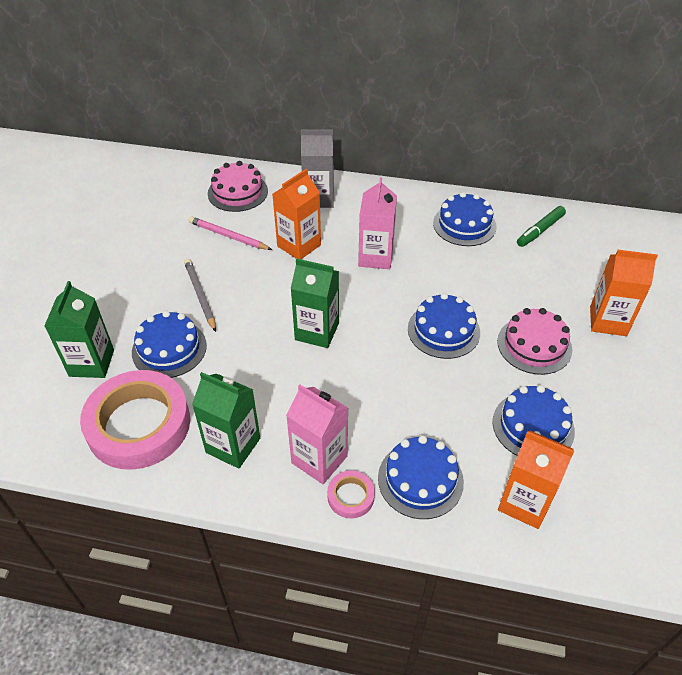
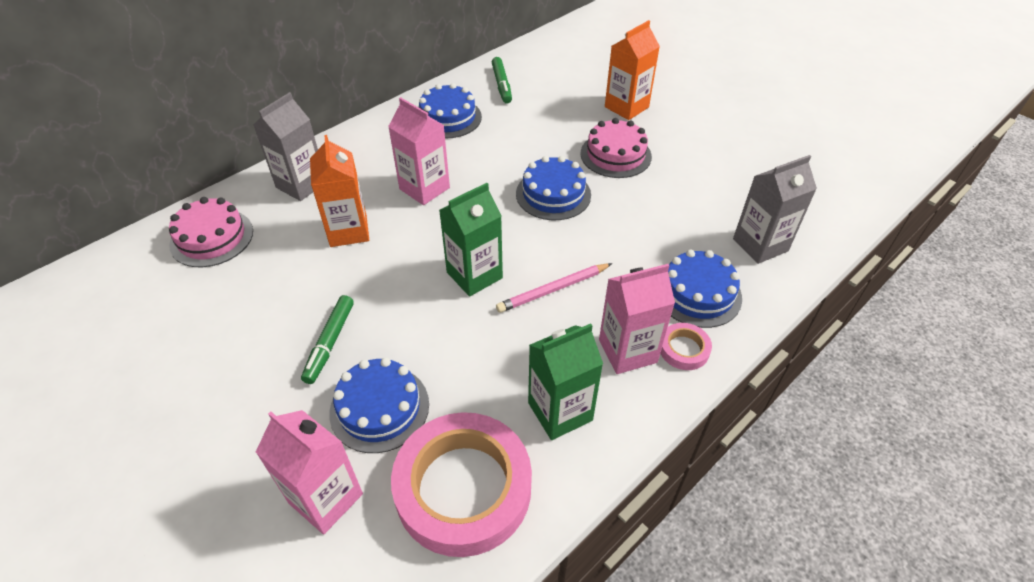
camera: 55 degrees left, 0 degrees up
(92, 363) = (326, 498): green carton -> pink carton
(200, 295) = (330, 343): grey pencil -> green marker
(228, 236) = (269, 277): pink pencil -> pink pencil (553, 290)
(524, 502) = (760, 245): orange carton -> grey carton
(533, 426) = (693, 200): blue cake -> none

